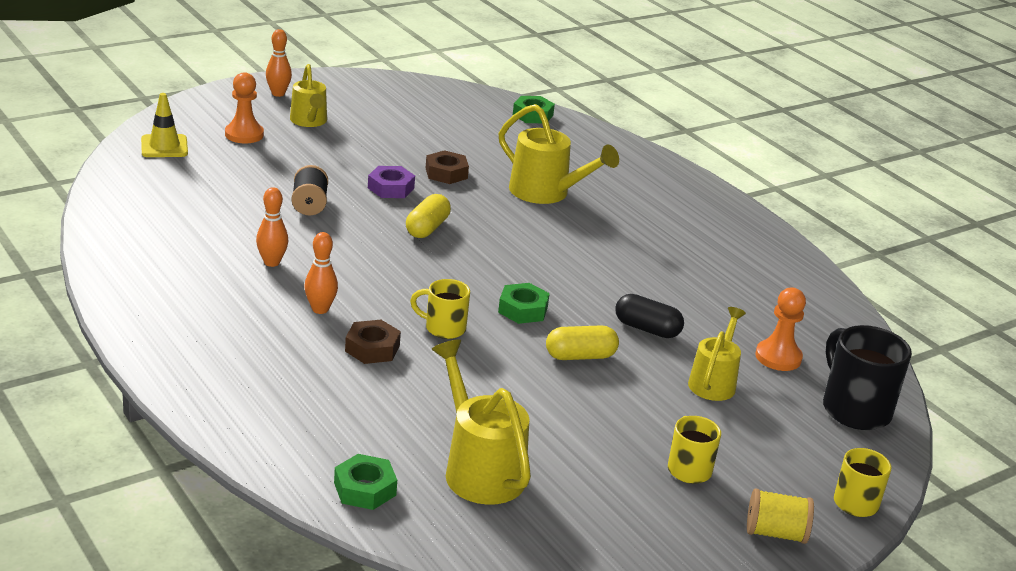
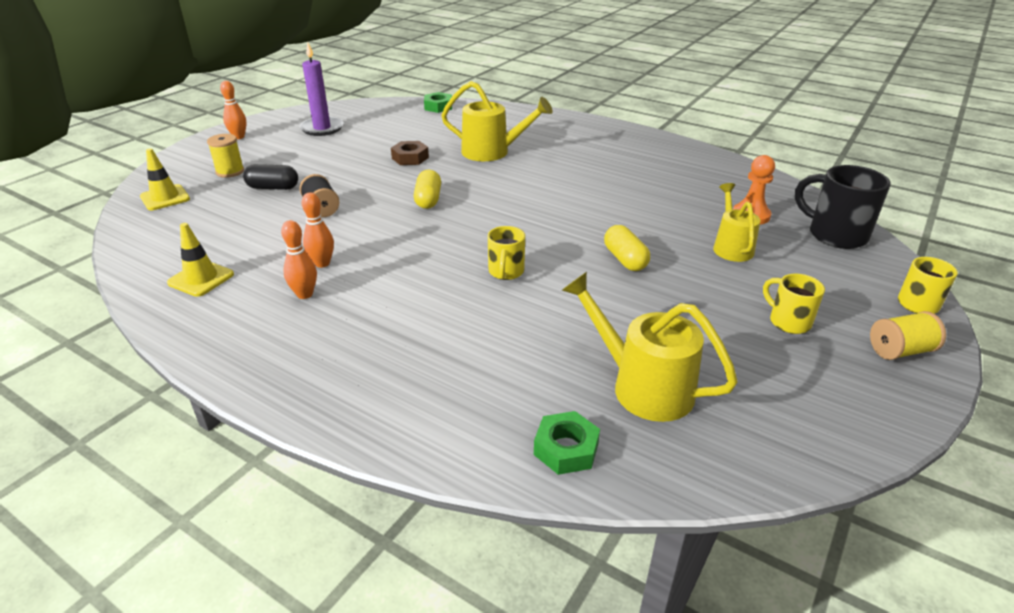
camera: 20 degrees left, 5 degrees up
(153, 242) = (201, 279): none -> yellow traffic cone
(244, 134) = (230, 172): orange pawn -> yellow spool
(309, 122) = (277, 150): yellow watering can -> none
(320, 309) = (393, 290): orange bowling pin -> orange bowling pin (305, 294)
(372, 348) = (463, 309): brown nut -> none
(375, 108) = (322, 128): none -> purple candle
(391, 188) = (377, 179): purple nut -> none
(443, 328) = (506, 272): yellow mug -> yellow mug turned 75 degrees counterclockwise
(523, 309) = (551, 238): green nut -> none
(580, 356) = (625, 259): yellow capsule -> yellow capsule turned 75 degrees counterclockwise
(647, 329) = (649, 224): black capsule -> black capsule (273, 188)

